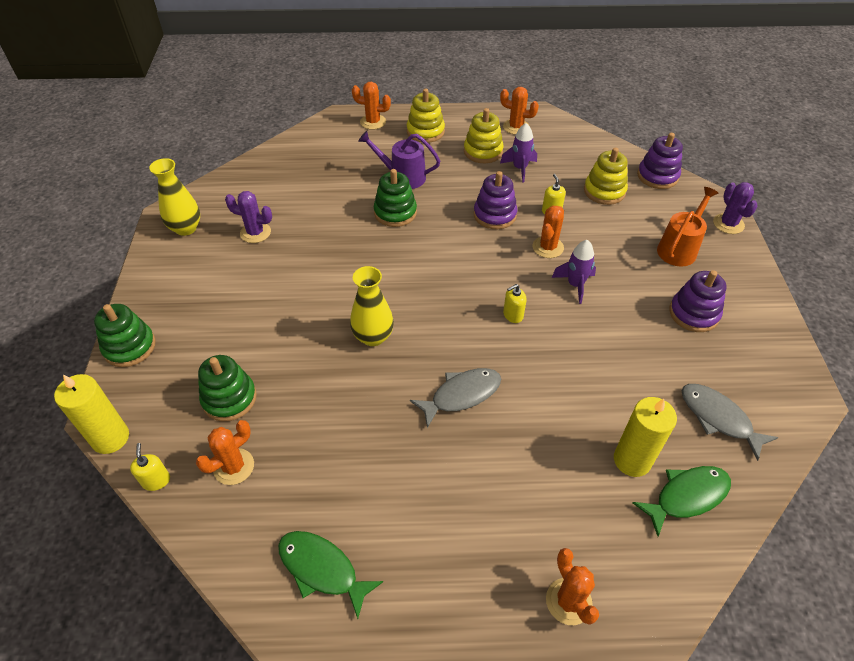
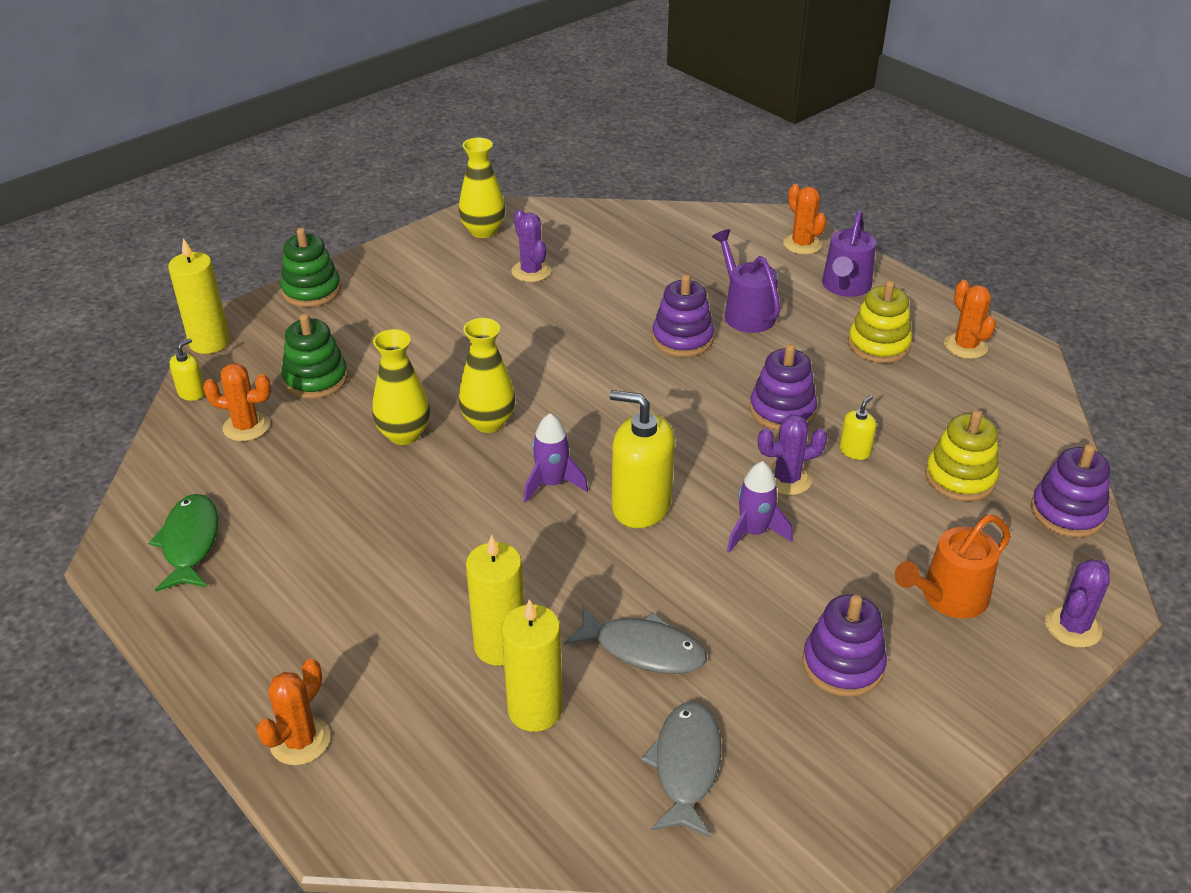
camera: 50 degrees right, 10 degrees down
(339, 384) = (404, 434): none -> yellow vase
(395, 212) = (682, 339): green stacking toy -> purple stacking toy
(425, 131) = (845, 287): yellow stacking toy -> purple watering can
(461, 395) = (482, 526): grey fish -> grey fish (643, 649)
(513, 315) = (641, 506): yellow soap dispenser -> yellow soap dispenser, size x2.10
(520, 168) = (893, 388): purple rocket -> purple rocket (552, 484)
(548, 247) = (787, 479): orange cactus -> purple cactus
(569, 446) = (500, 646): none -> yellow candle
(679, 249) = (948, 597): orange watering can -> orange watering can turned 150 degrees clockwise
(687, 496) = (531, 785): green fish -> none

